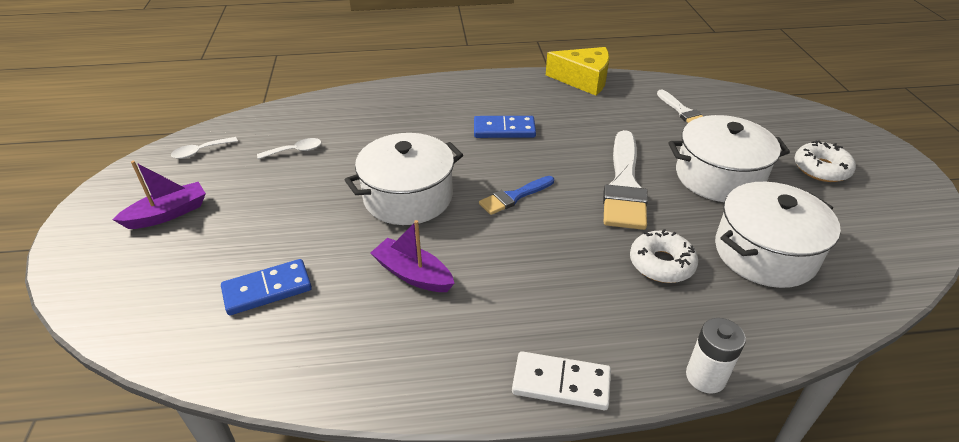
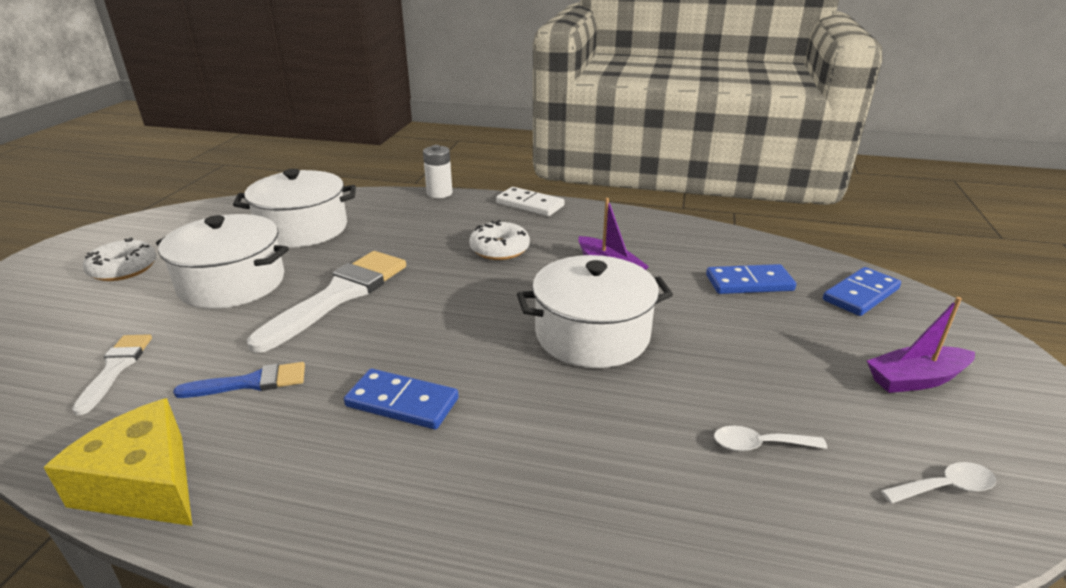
camera: 160 degrees left, 10 degrees down
(154, 301) = (861, 295): none -> blue domino
(514, 197) = (468, 309): blue brush -> blue brush (250, 383)
(661, 264) = (392, 238): white donut -> white donut (499, 249)

